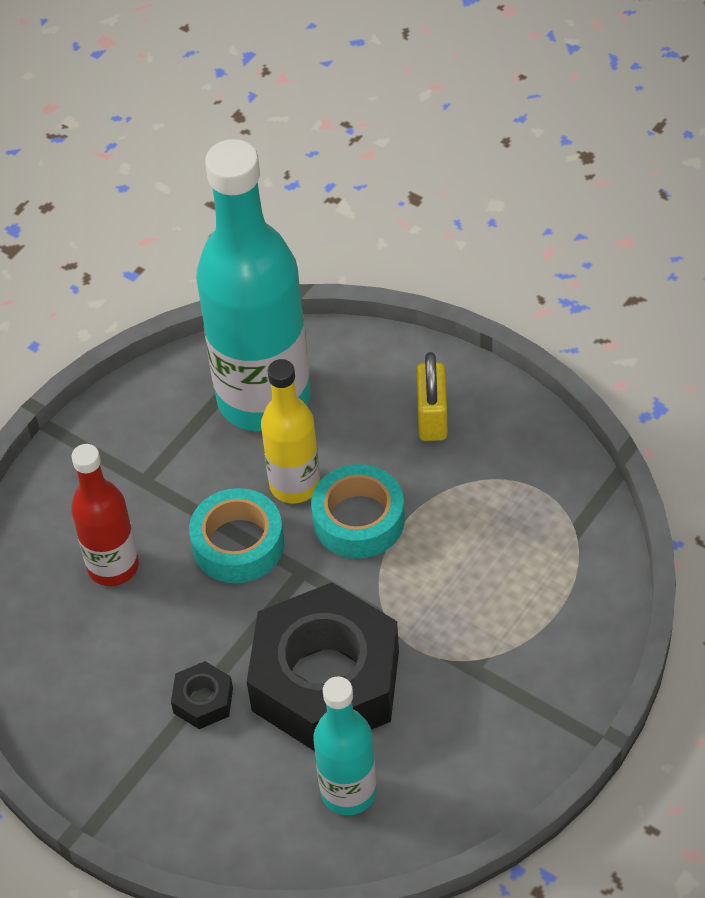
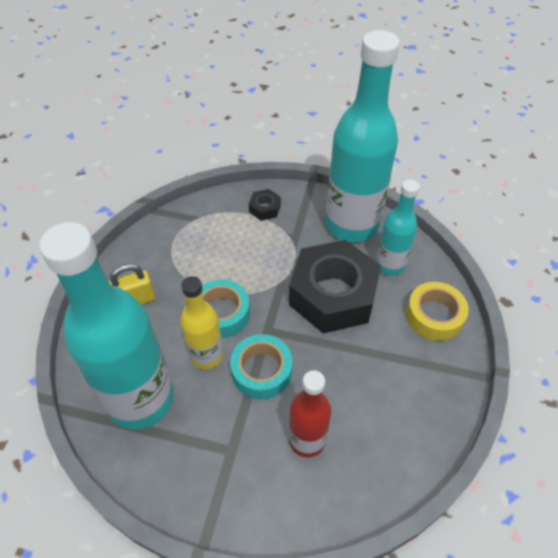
camera: 115 degrees left, 0 degrees up
(203, 700) = (374, 349): black nut -> black nut (265, 208)
(219, 813) = (434, 316): none -> yellow tape
(464, 768) = (351, 225): none -> turquoise bottle

